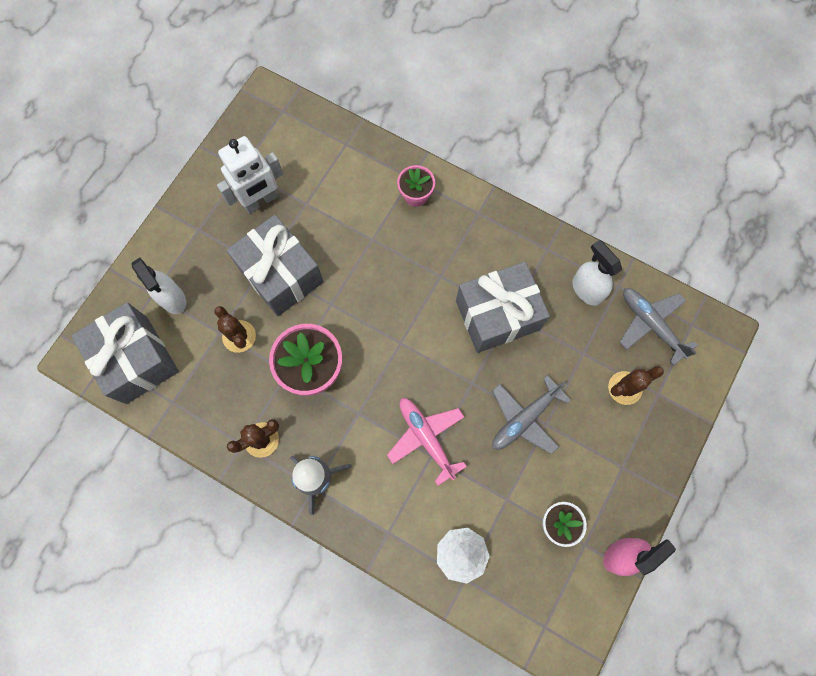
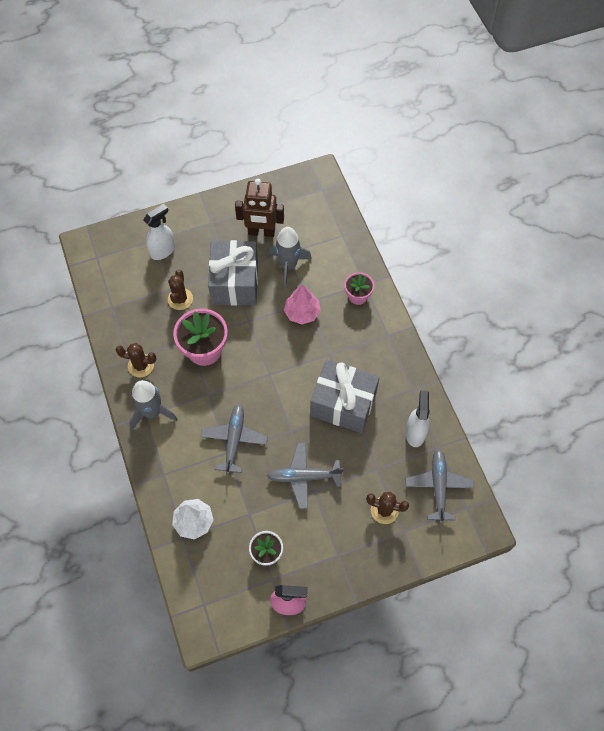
camera: 40 degrees right, 10 degrees down
(137, 360) = (114, 269): grey gift -> none
(172, 299) = (163, 251): white spray bottle -> white spray bottle turned 135 degrees counterclockwise
(260, 201) = (261, 232): white robot -> brown robot
(319, 215) = (288, 265): none -> grey rocket
(376, 254) = (302, 312): none -> pink tree
(426, 438) = (234, 440): pink plane -> grey plane

